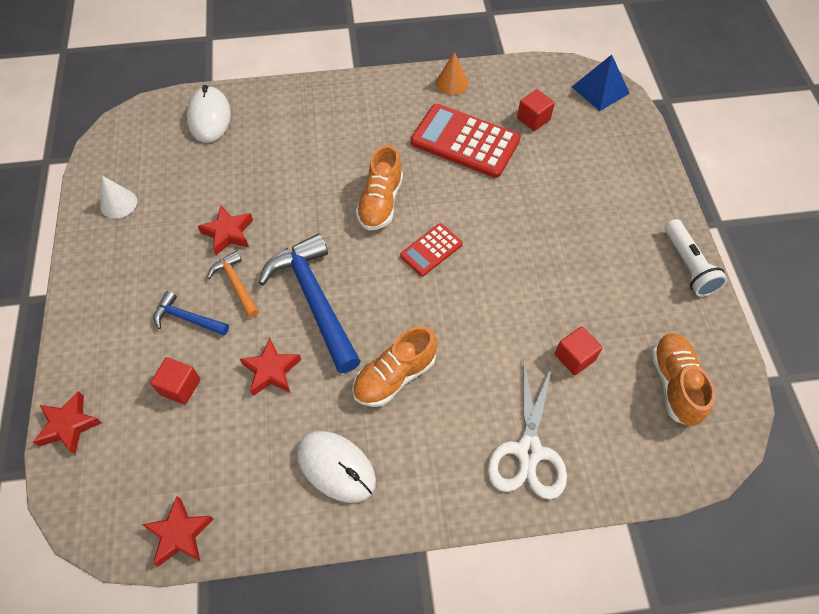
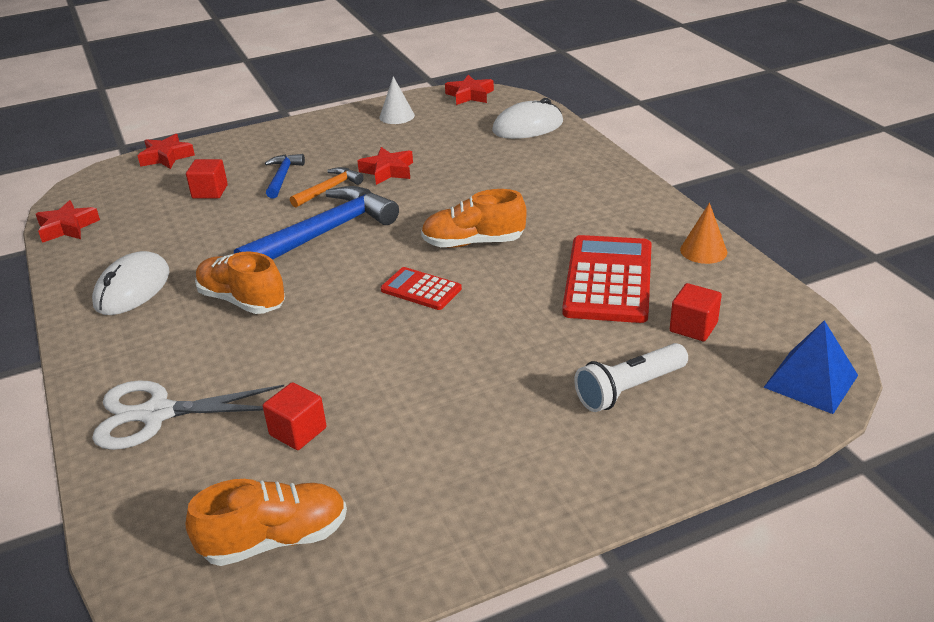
camera: 75 degrees right, 25 degrees down
(271, 370) = (235, 230): red star -> red star (470, 95)
(688, 265) = (501, 531): white flashlight -> white flashlight (629, 389)

